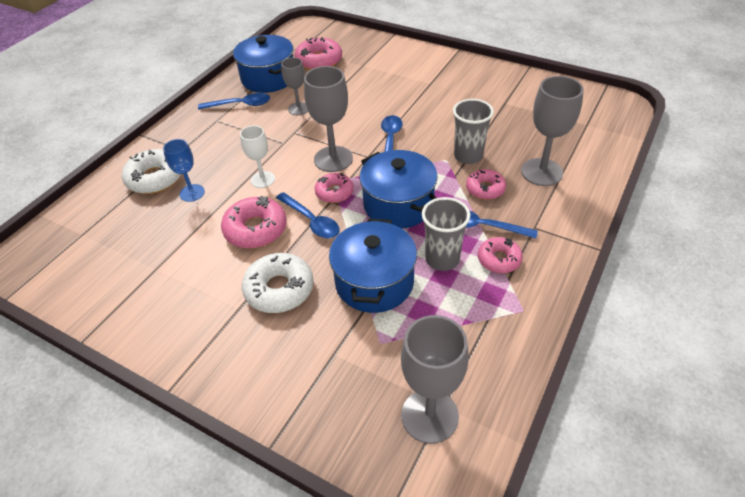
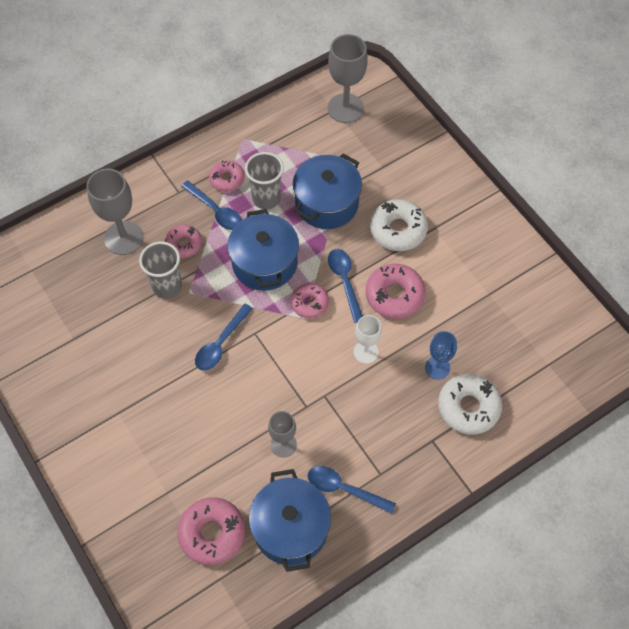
camera: 155 degrees left, 15 degrees up
(333, 159) = (288, 346): grey goblet -> none

